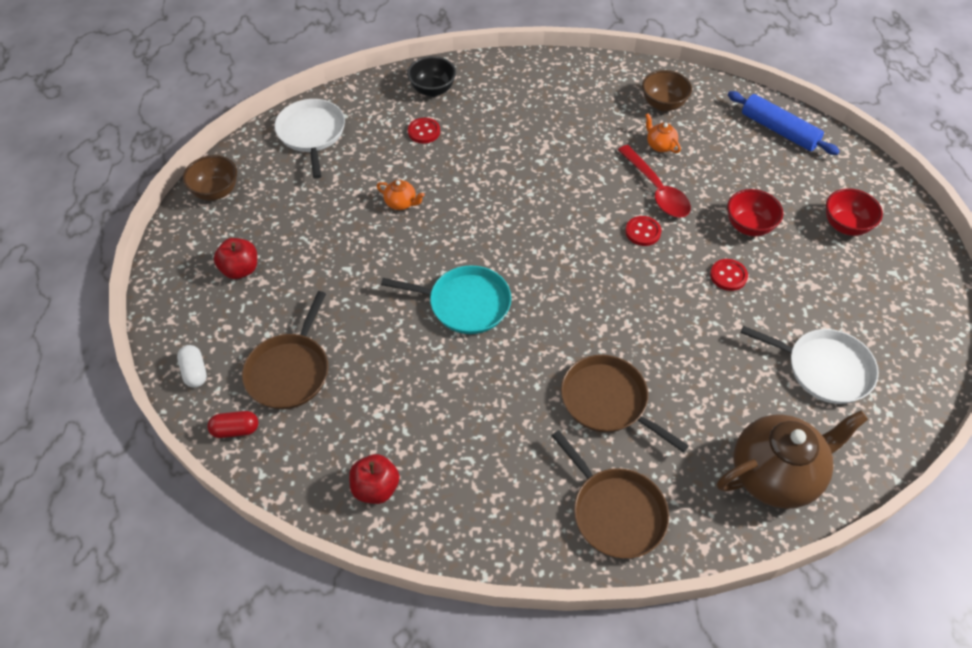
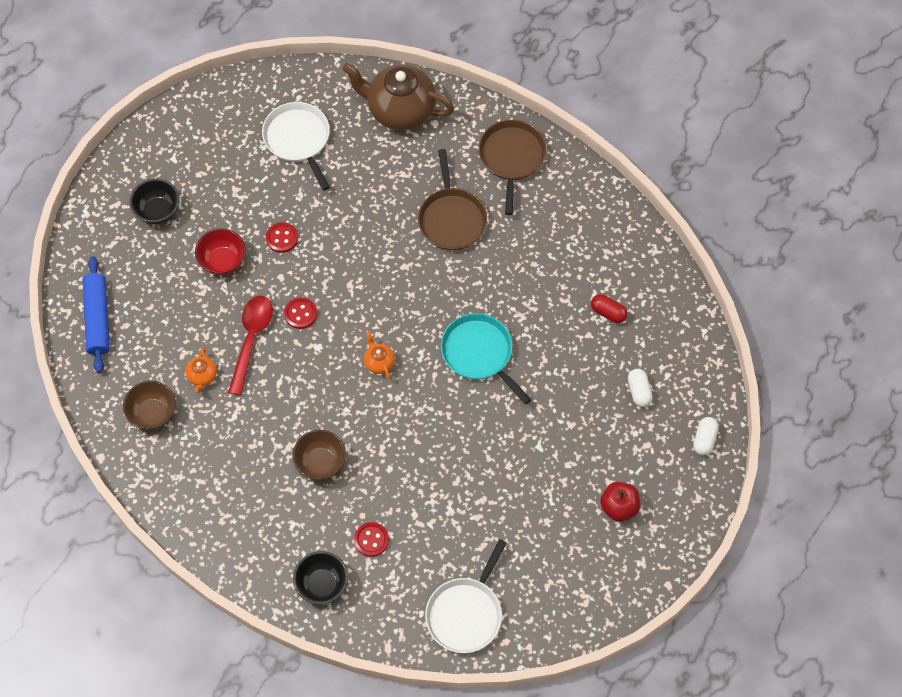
camera: 140 degrees left, 10 degrees up
(216, 191) = (589, 606): brown bowl -> brown bowl (320, 463)
(235, 430) = (702, 374): red capsule -> red capsule (608, 312)
(290, 371) = (639, 391): brown pan -> white capsule
(376, 488) = (639, 271): red apple -> none
(401, 203) = (451, 477): orange teapot -> orange teapot (379, 362)
(845, 225) = (158, 211): red bowl -> black bowl

